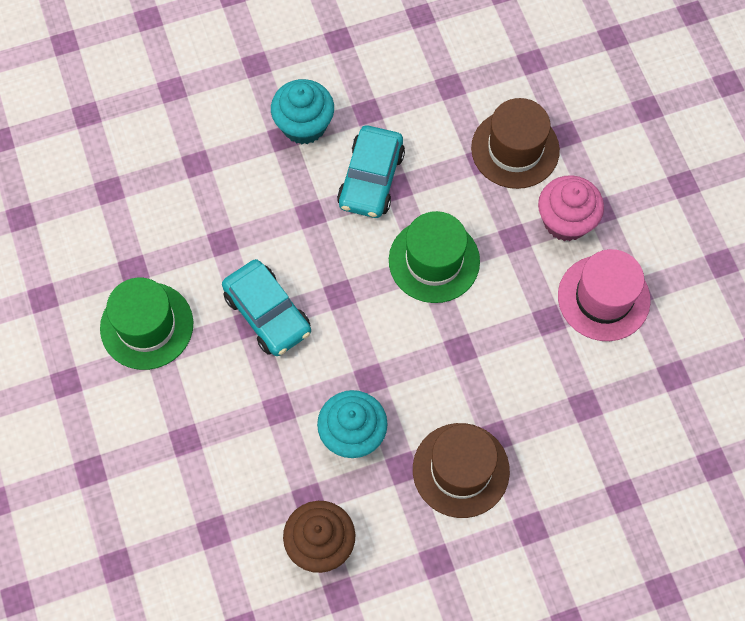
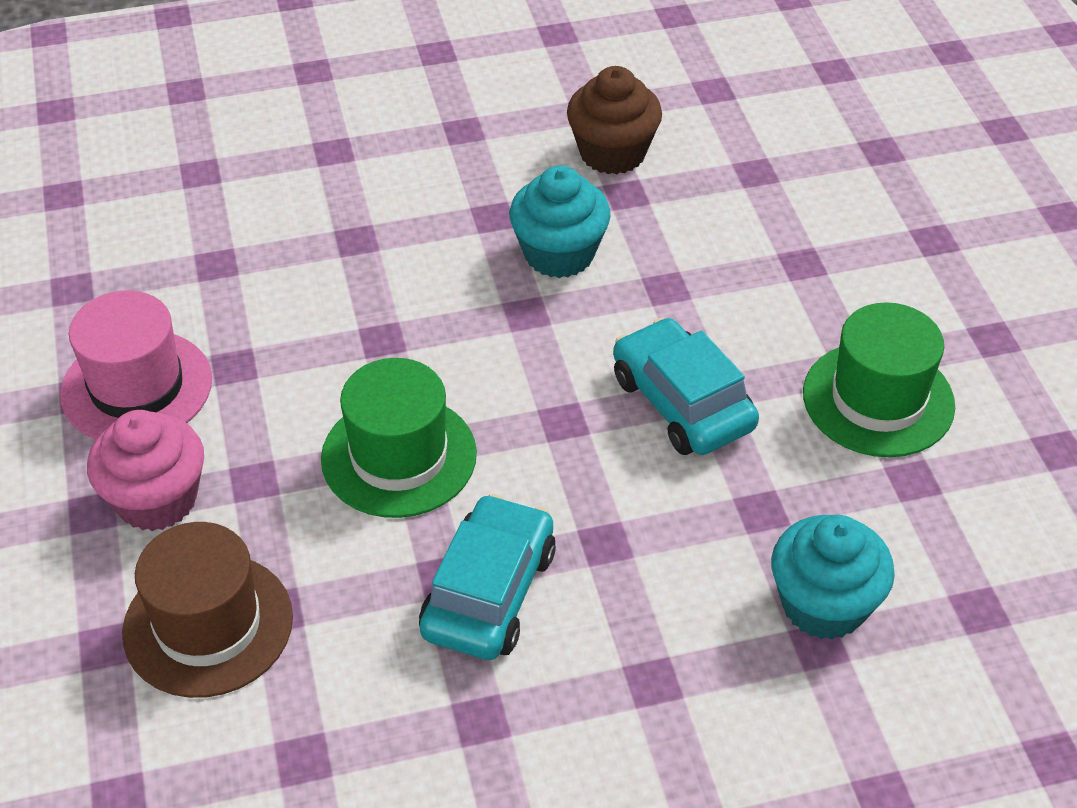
camera: 175 degrees left, 20 degrees down
(304, 125) = (609, 701): turquoise cupcake -> turquoise cupcake (823, 604)
(460, 470) = (412, 209): brown hat -> none

